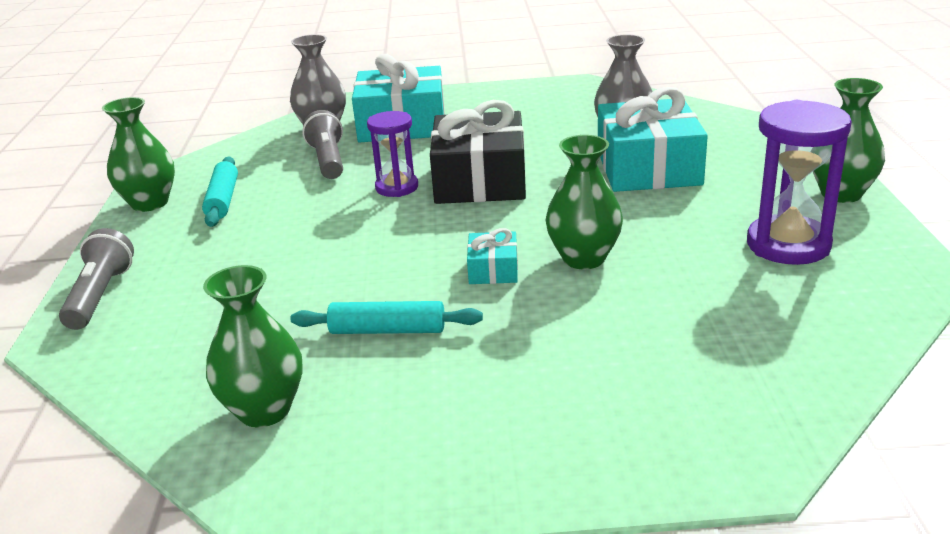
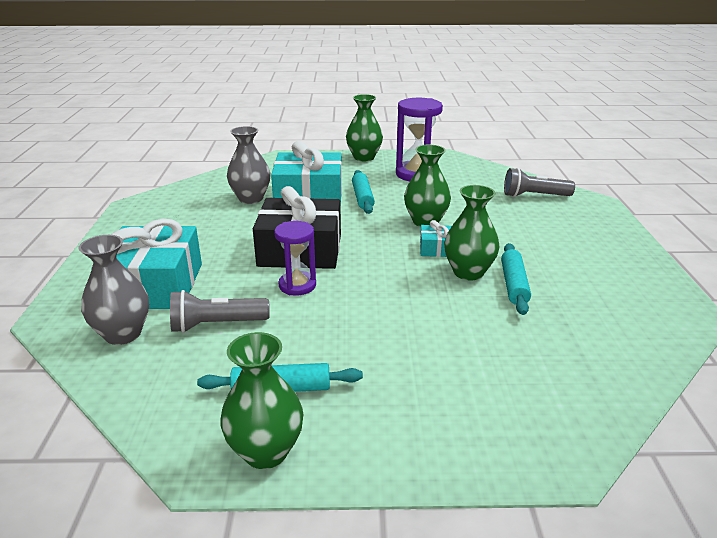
camera: 90 degrees left, 0 degrees up
(100, 296) = (480, 448): grey flashlight -> grey flashlight (534, 196)
(264, 410) = (613, 326): green vase -> green vase (468, 272)
(657, 205) = (362, 198): none -> turquoise rolling pin

